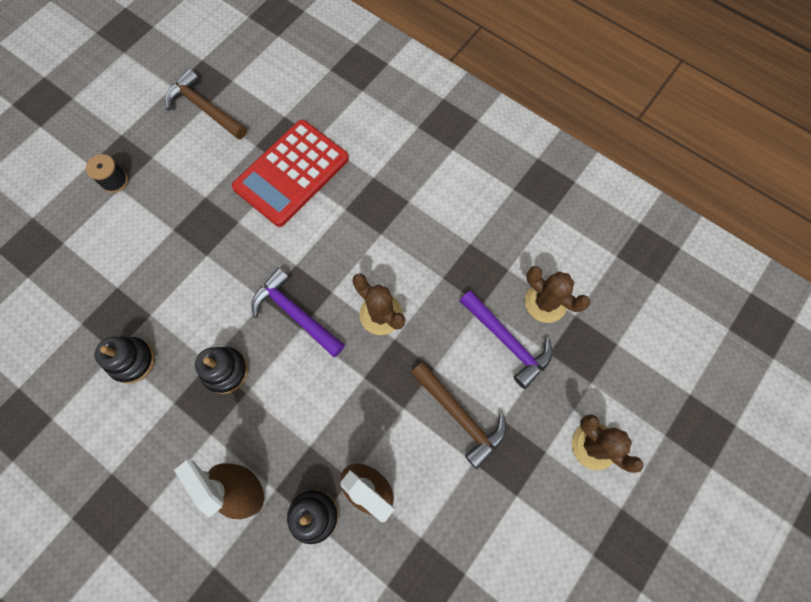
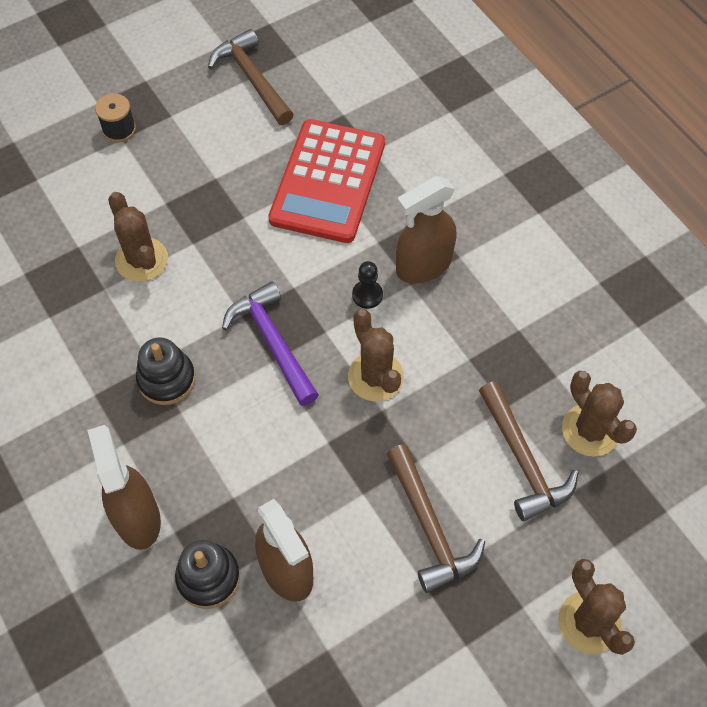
camera: 20 degrees right, 10 degrees down
(132, 361) = (65, 333): black stacking toy -> none
(171, 281) = (141, 260): none -> brown cactus
(291, 173) = (327, 181): red calculator -> red calculator turned 45 degrees counterclockwise
(352, 253) = (367, 295): none -> black pawn
(385, 217) = (423, 266): none -> brown spray bottle
(507, 341) = (523, 460): purple hammer -> brown hammer

